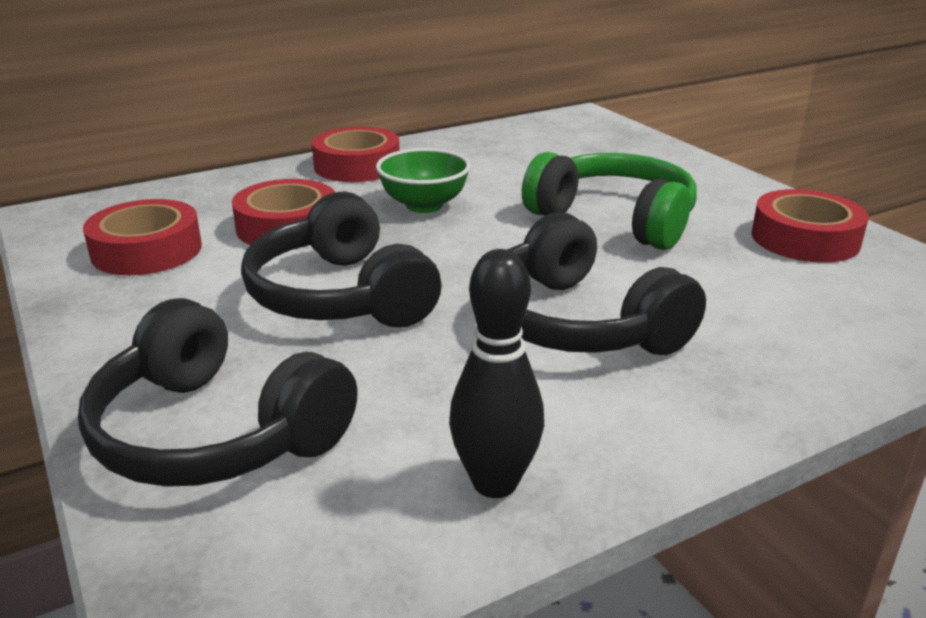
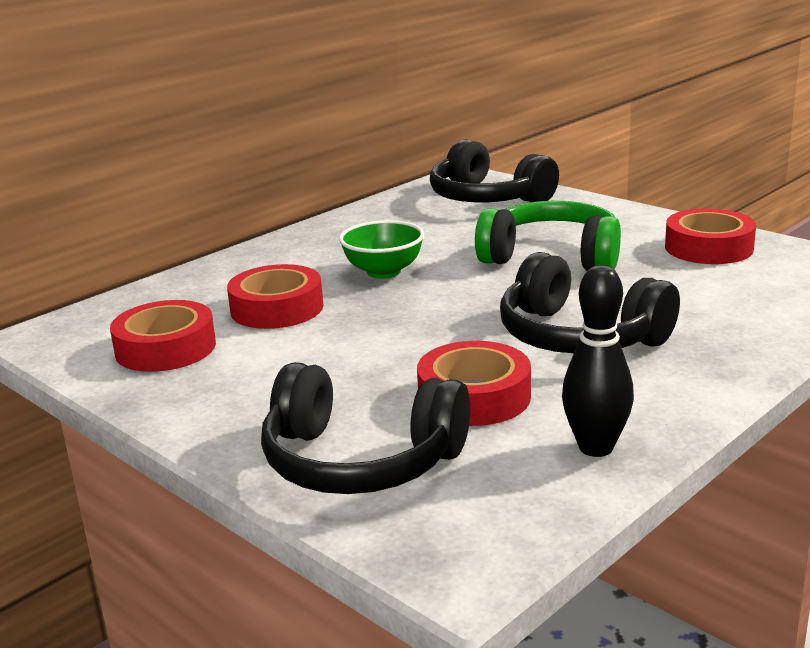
camera: 15 degrees left, 5 degrees down
(340, 296) = (373, 352): black headphones -> black headphones (487, 198)
(357, 166) = (294, 249): red tape -> red tape (474, 397)

